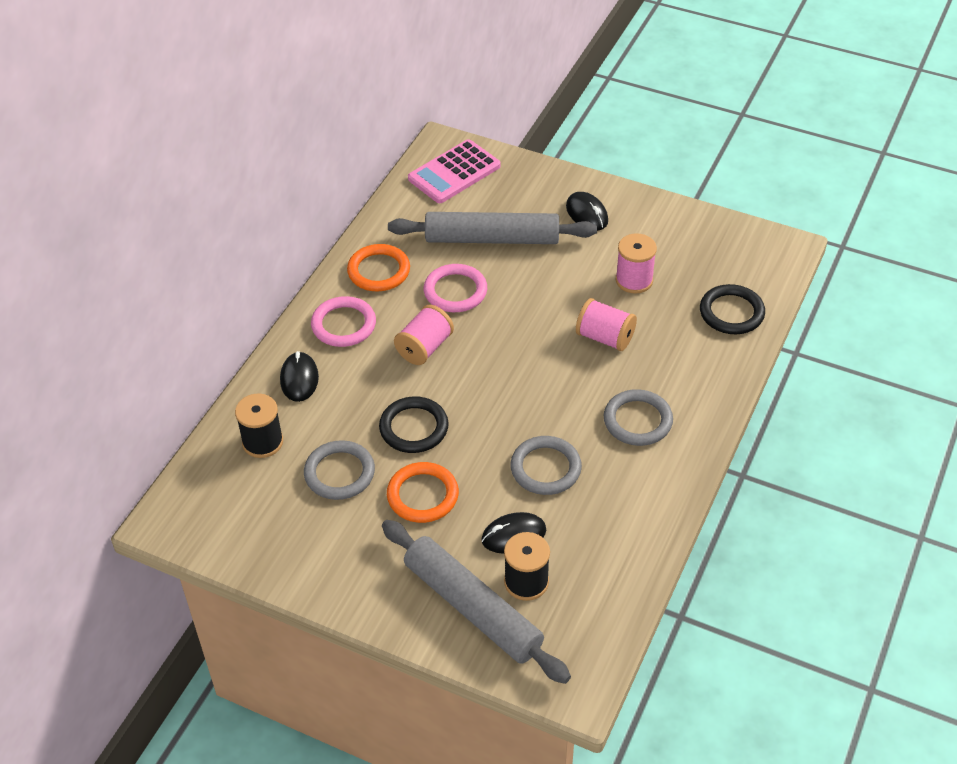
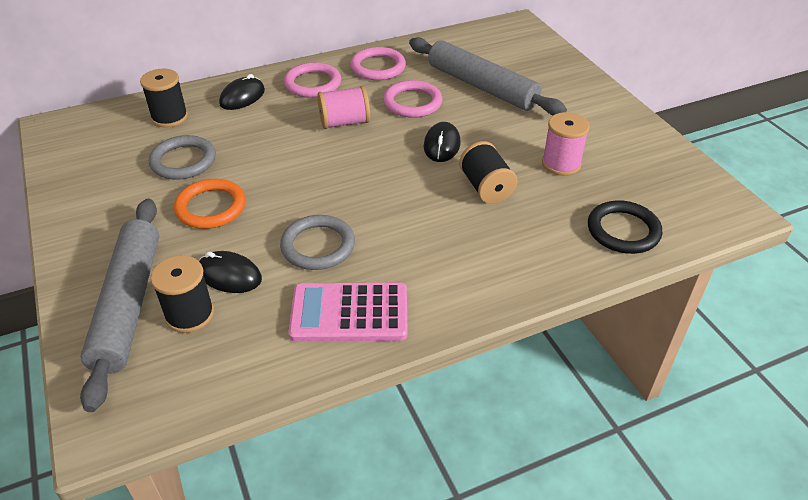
camera: 40 degrees right, 5 degrees down
(379, 271) = (378, 67): orange ring -> pink ring
(414, 428) = (267, 164): black ring -> none
(454, 172) = (506, 40): pink calculator -> pink calculator (349, 313)
(587, 214) = (576, 106): black mouse -> black mouse (442, 145)
(605, 337) = (486, 188): pink spool -> black spool
(637, 420) = (436, 259): grey ring -> none

